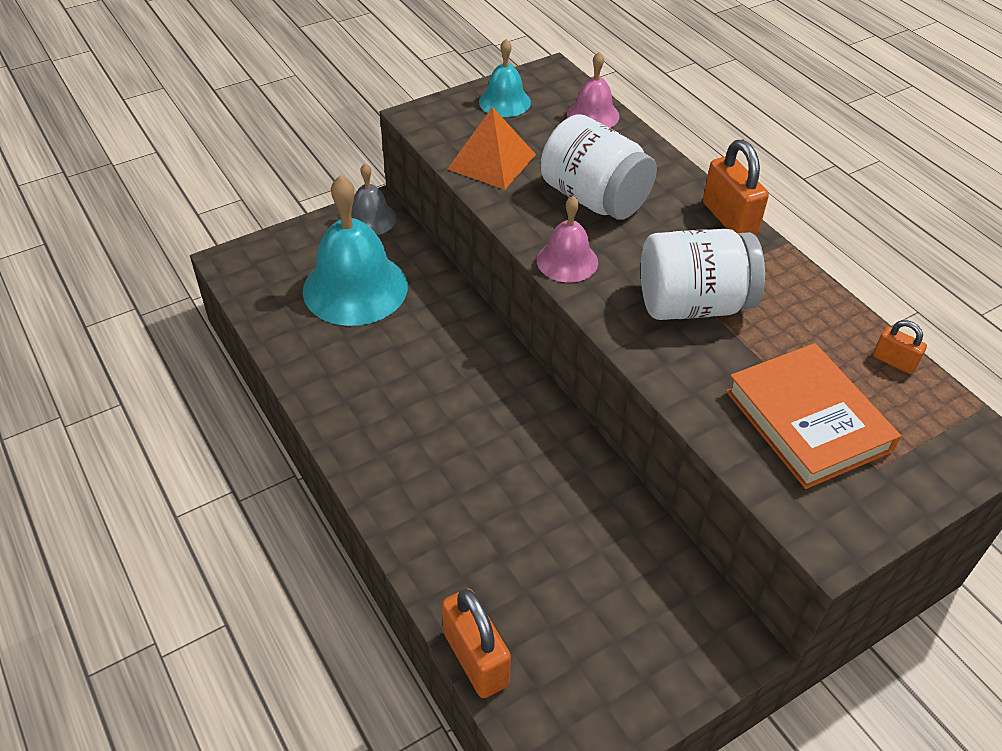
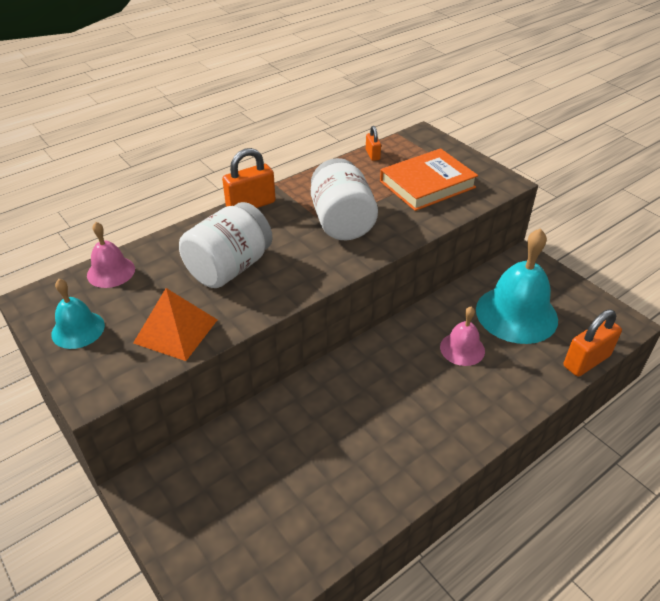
camera: 95 degrees left, 5 degrees down
(355, 288) = (263, 484): turquoise bell -> turquoise bell (516, 314)
(371, 219) = (157, 489): grey bell -> none
(567, 261) = (306, 279): pink bell -> pink bell (462, 349)
(894, 361) = (372, 155): orange padlock -> orange padlock turned 45 degrees counterclockwise

